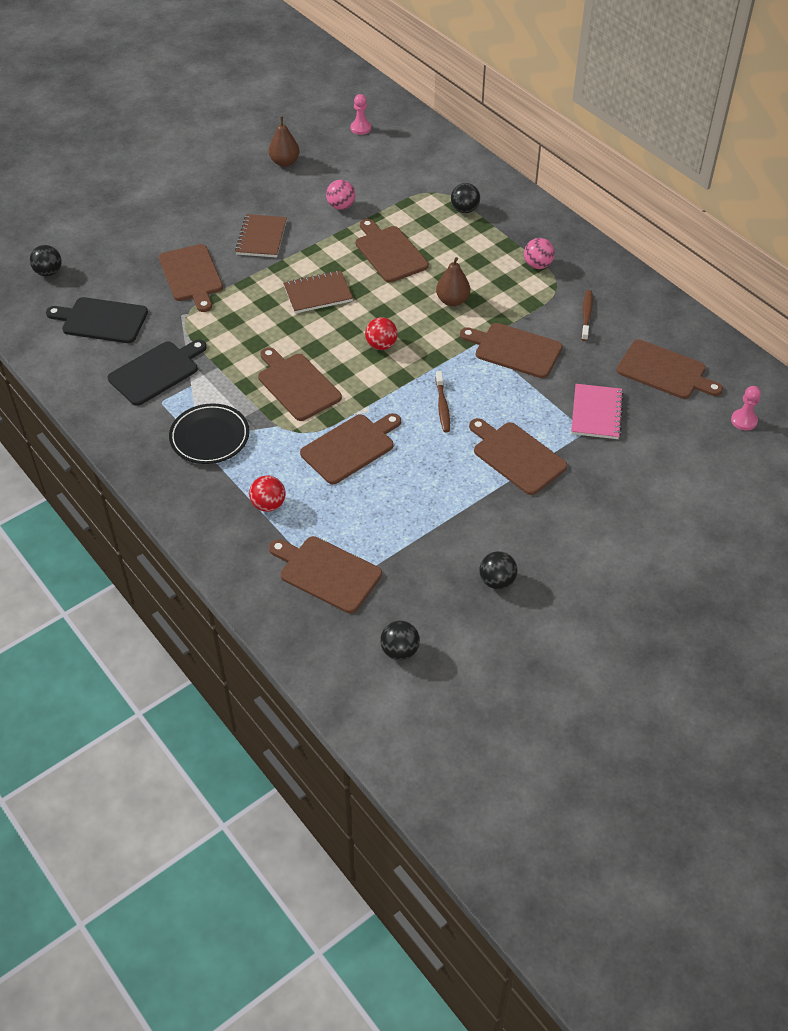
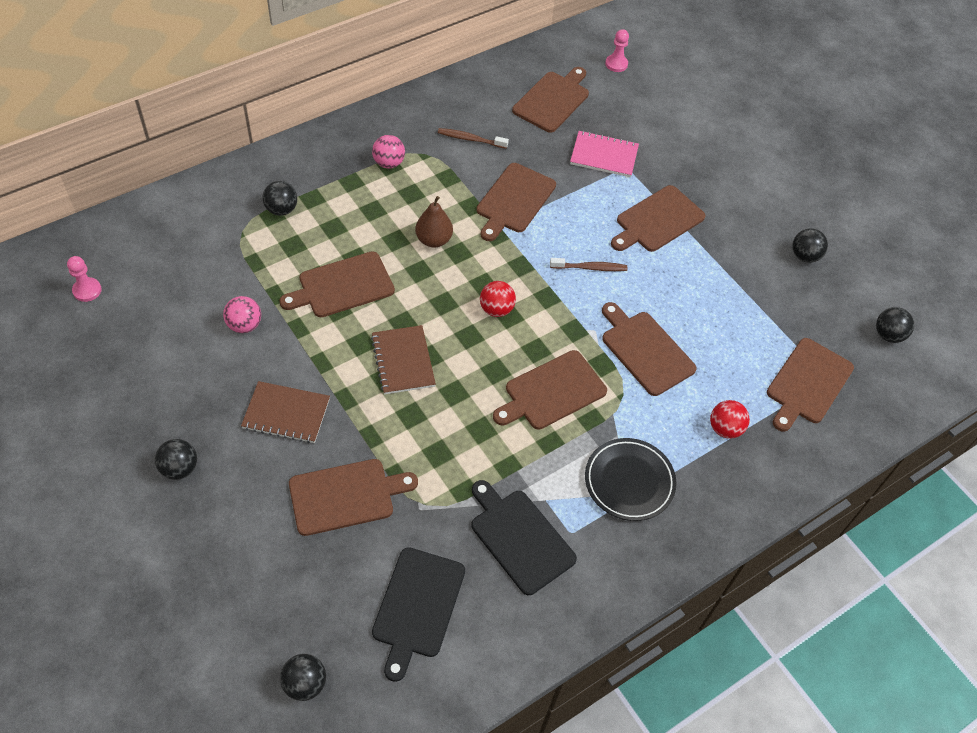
camera: 90 degrees left, 5 degrees up
(211, 194) = (179, 468): none -> black ball
(285, 162) = (134, 379): brown pear -> none

